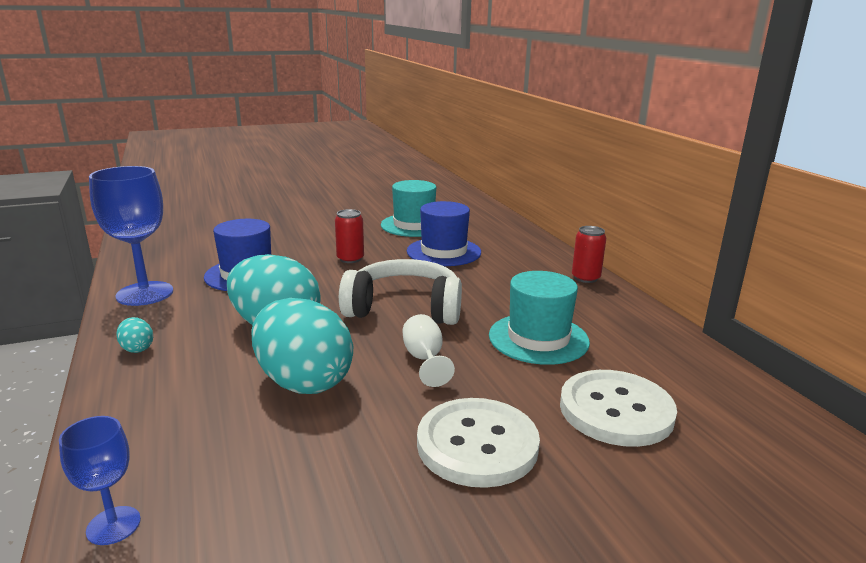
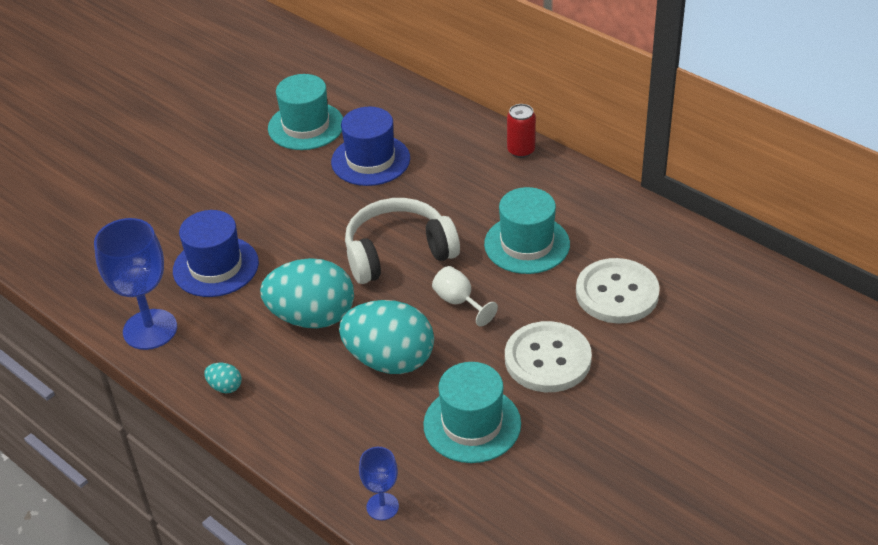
camera: 25 degrees left, 20 degrees up
(321, 477) = (472, 424): none -> turquoise hat
(350, 259) = (291, 206): red can -> none

